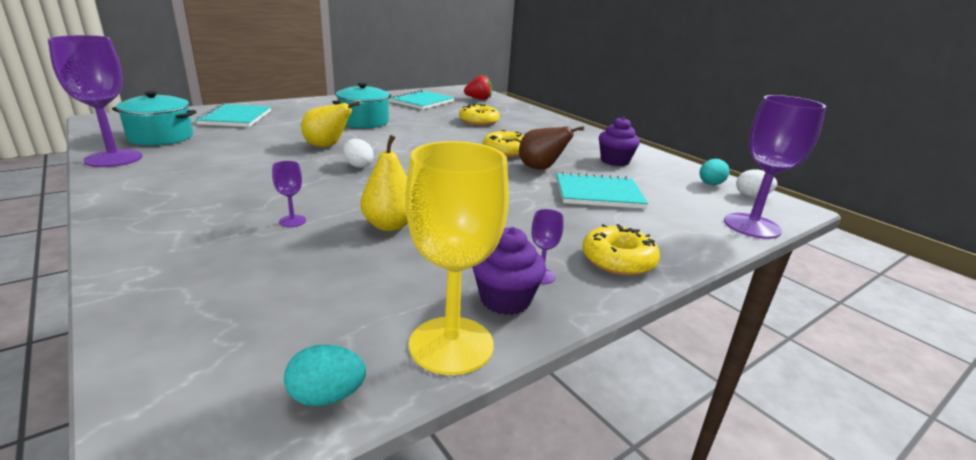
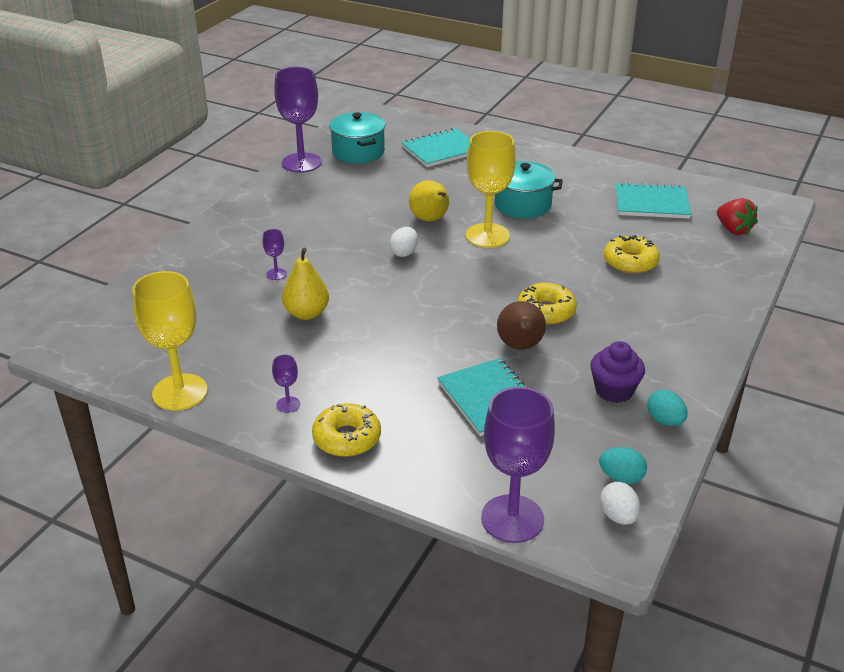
camera: 65 degrees right, 10 degrees up
(327, 396) = (115, 369): turquoise egg -> turquoise egg (665, 421)
(384, 139) = (487, 235): none -> yellow goblet
(505, 300) = (243, 398): purple cupcake -> none

